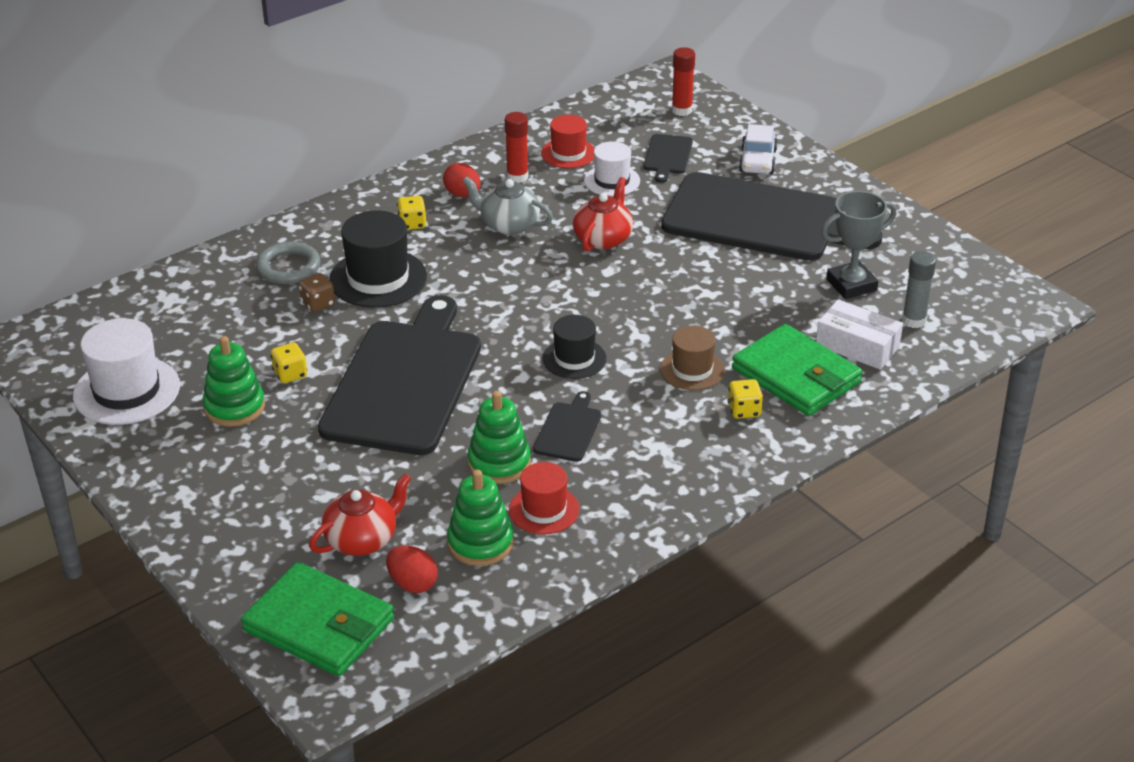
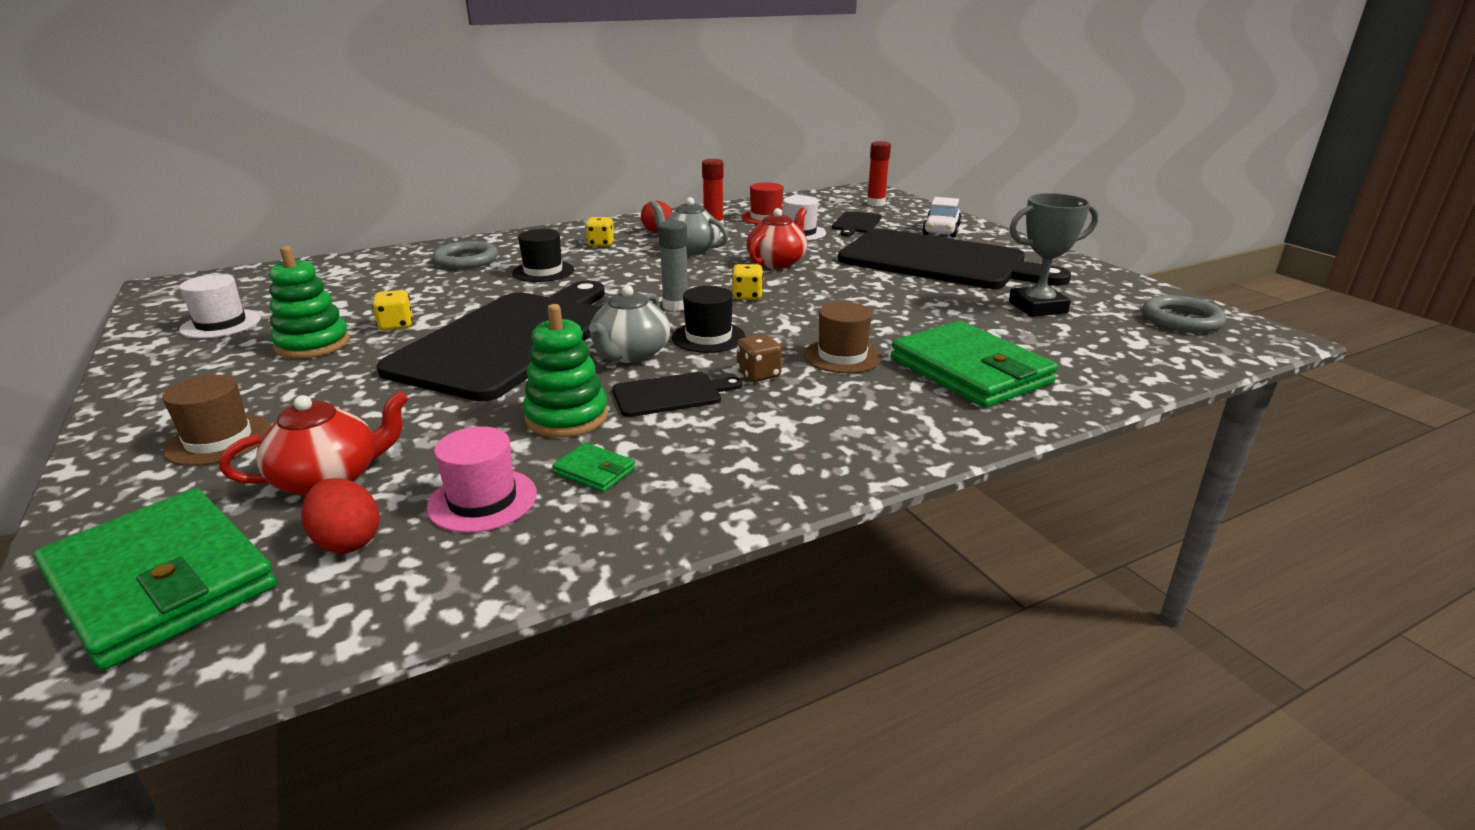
camera: 10 degrees right, 10 degrees down
(126, 391) = (221, 324): white hat -> white hat, size x0.62
(251, 517) = (219, 440): none -> brown hat
(318, 304) = (471, 282): brown dice -> brown dice (758, 375)
(378, 278) = (543, 271): black hat -> black hat, size x0.62
(480, 543) = (482, 500): green stacking toy -> pink hat
(517, 388) = (630, 354): none -> grey teapot
(544, 510) = (594, 471): red hat -> green wallet
(568, 430) = (671, 394): black cutting board -> black cutting board turned 45 degrees clockwise
(744, 410) = (899, 396): yellow dice -> yellow dice (747, 296)
(857, 346) = (1047, 352): white box -> none
(914, 320) = (1116, 338): grey glue stick -> grey glue stick (675, 306)
(971, 289) = (1181, 320): none -> grey ring

